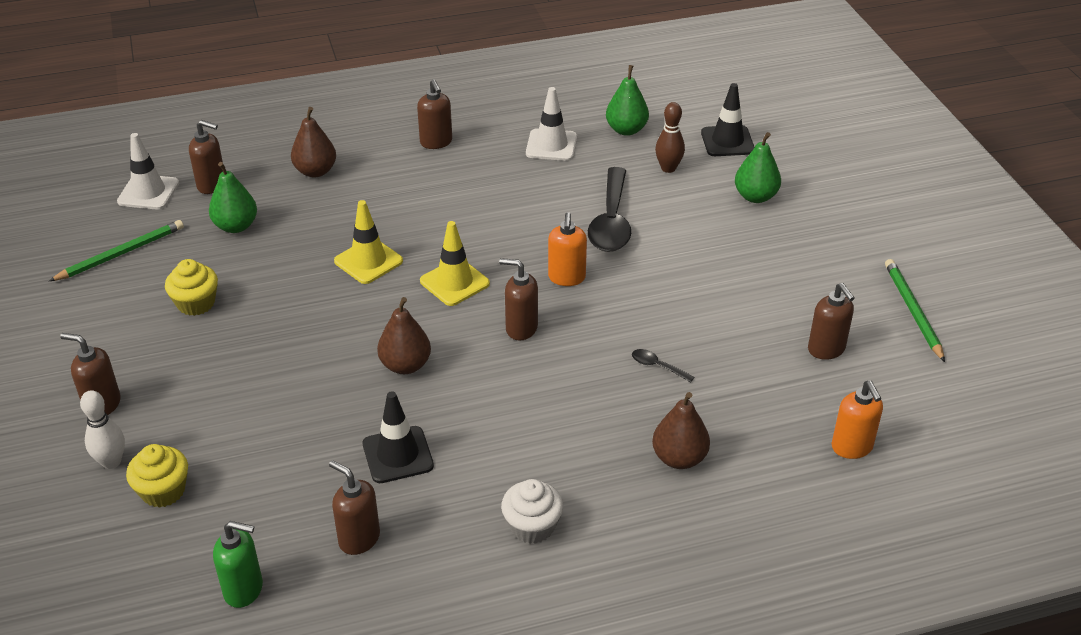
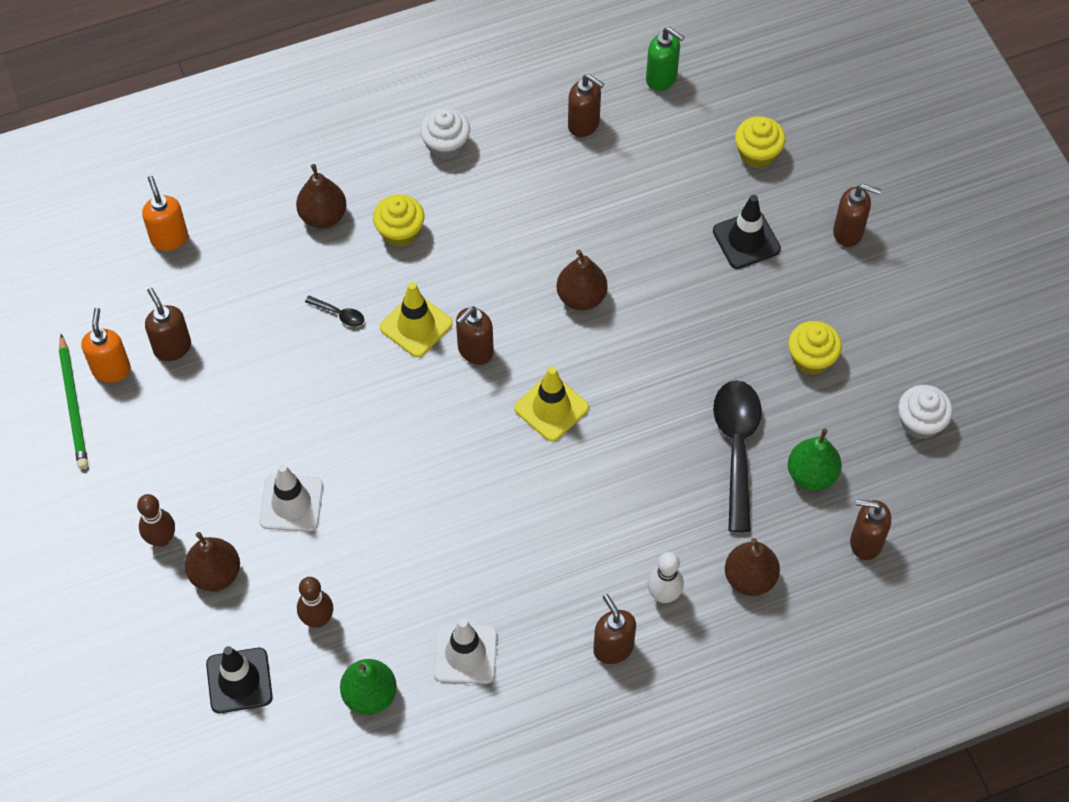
camera: 175 degrees right, 20 degrees up
(111, 462) = (813, 176): white bowling pin -> white bowling pin (664, 595)
(121, 253) = (920, 422): green pencil -> white cupcake
(148, 192) = (935, 523): white traffic cone -> white traffic cone (291, 503)
(244, 590) = (661, 78): green soap dispenser -> green soap dispenser turned 150 degrees counterclockwise
(368, 261) = (649, 432): yellow traffic cone -> yellow traffic cone (416, 325)
(398, 455) = (568, 201): black traffic cone -> black traffic cone (746, 240)
(521, 328) = (475, 351): brown soap dispenser -> brown soap dispenser turned 120 degrees clockwise
(566, 278) = (433, 424): orange soap dispenser -> orange soap dispenser (111, 369)
(592, 437) = (400, 231): none -> yellow cupcake
(611, 221) = (387, 517): black spoon -> black spoon (737, 448)
(755, 196) = (215, 574): green pear -> brown pear
(806, 219) = (161, 539): none -> brown bowling pin

